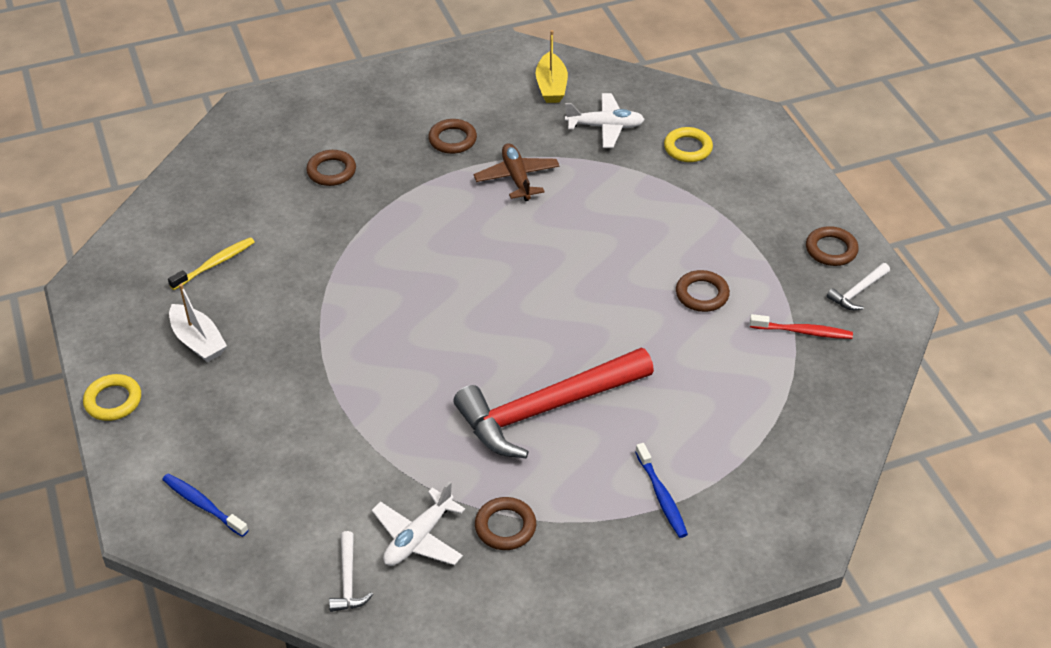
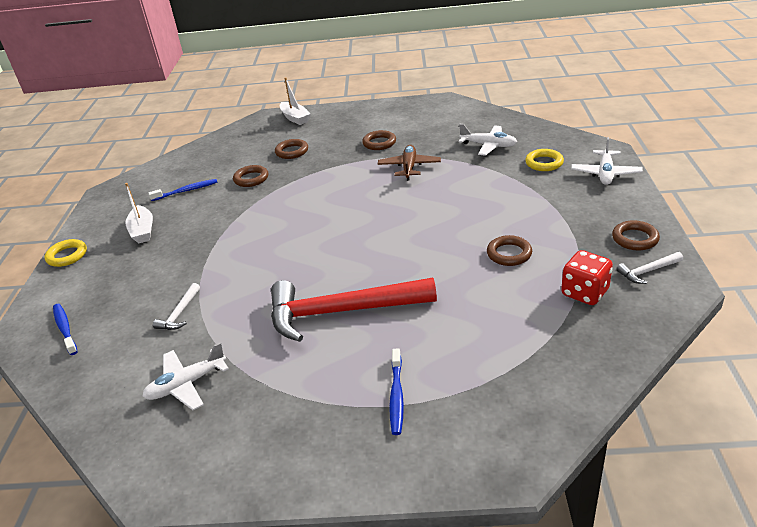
camera: 25 degrees right, 10 degrees down
(215, 264) = (186, 191): yellow toothbrush -> blue toothbrush
(296, 105) = (295, 118): none -> white boat
(348, 580) = (115, 403): white hammer -> white hammer (180, 313)
(505, 527) = (256, 391): brown ring -> brown ring (251, 179)
(551, 86) = (463, 121): yellow boat -> none
(767, 156) = (605, 173): none -> white plane
(803, 332) = (584, 293): red toothbrush -> red dice

